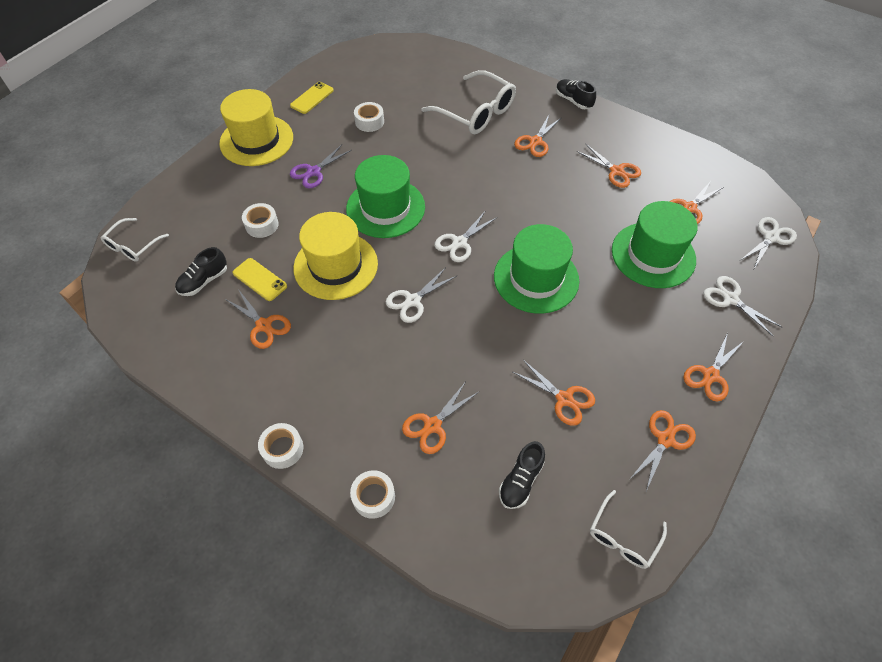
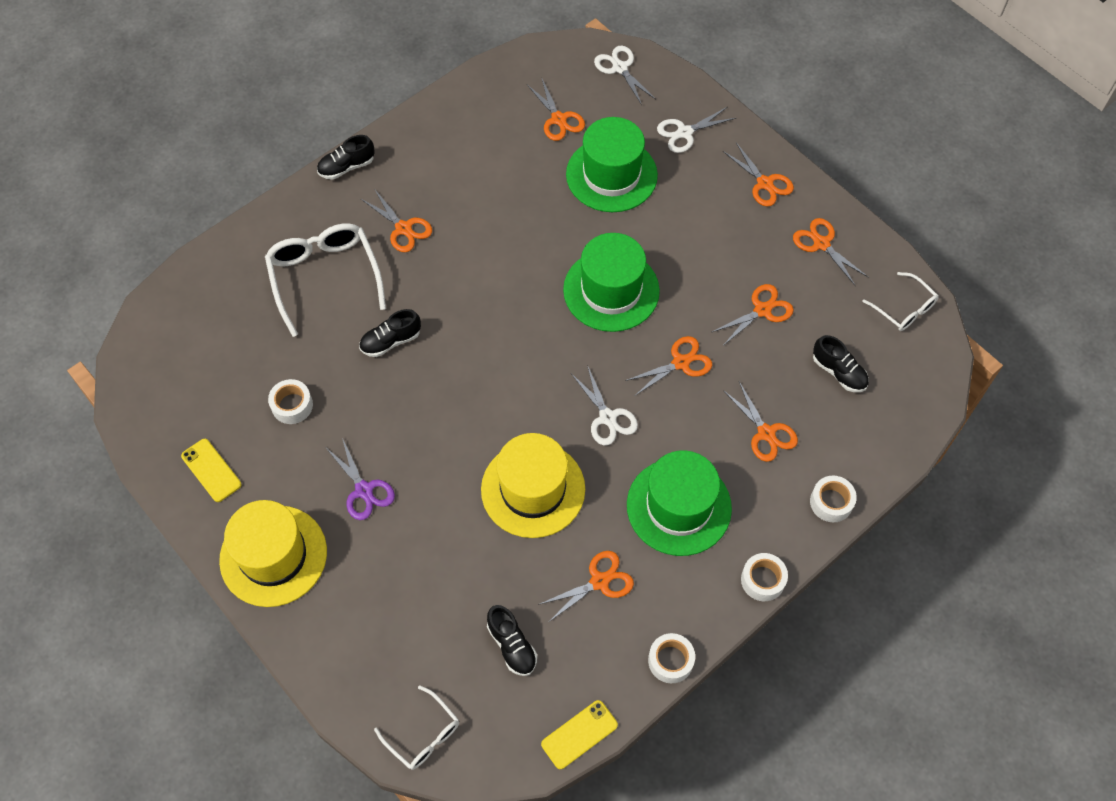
camera: 75 degrees left, 5 degrees up
(260, 279) = (529, 578): yellow phone -> yellow phone (579, 734)
(262, 225) = (439, 566): white tape -> white tape (670, 661)
(385, 208) = (457, 417): green hat -> green hat (679, 506)
(437, 157) = (391, 341): none -> black shoe
(459, 243) = (538, 351): white scissors -> none
(476, 112) = (325, 277): white glasses -> white glasses turned 75 degrees counterclockwise
(616, 171) = (482, 164): orange scissors -> orange scissors (681, 363)

